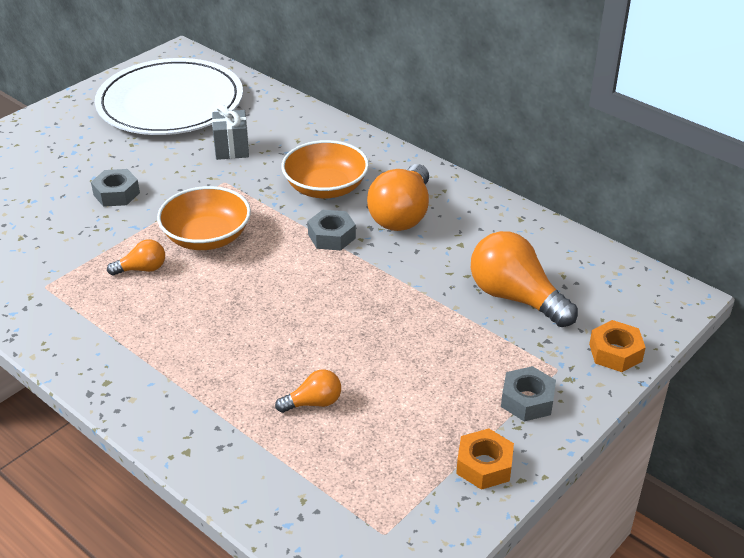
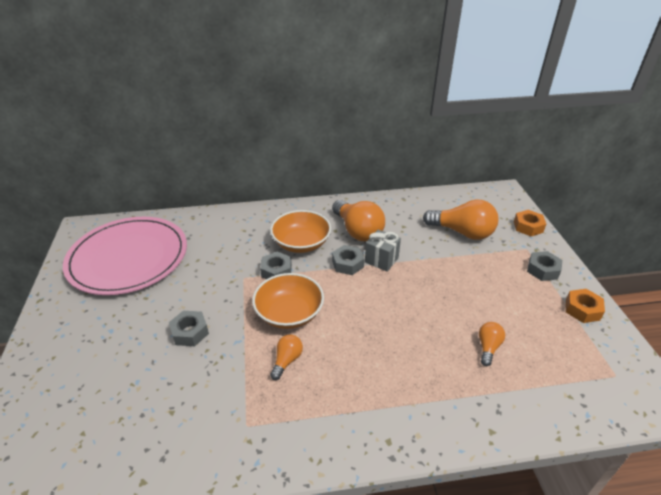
camera: 50 degrees left, 0 degrees up
(170, 103) = (128, 258): white plate -> pink plate
(232, 149) = (215, 258): grey gift -> grey gift (381, 260)
(259, 196) = (276, 271): none -> grey nut
(515, 297) = (462, 232): orange light bulb -> orange light bulb turned 150 degrees counterclockwise

